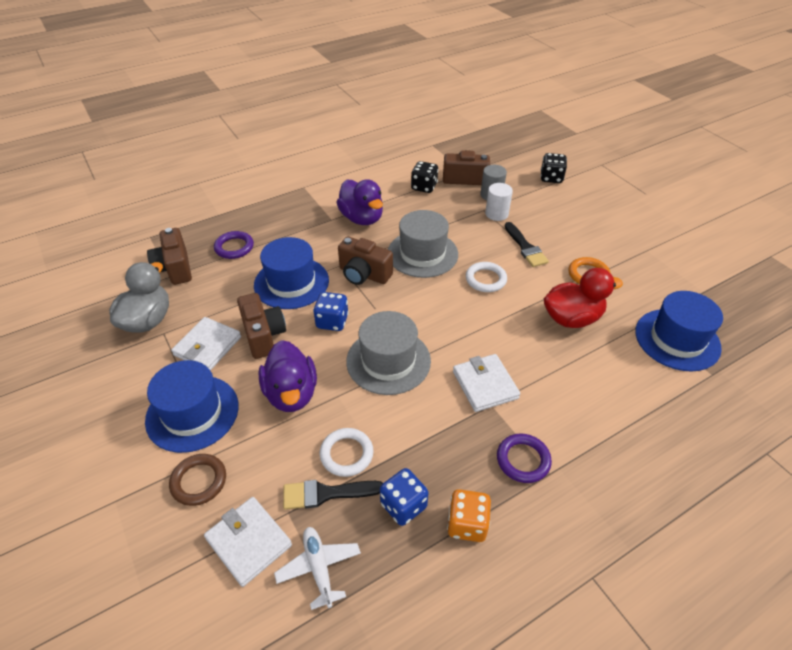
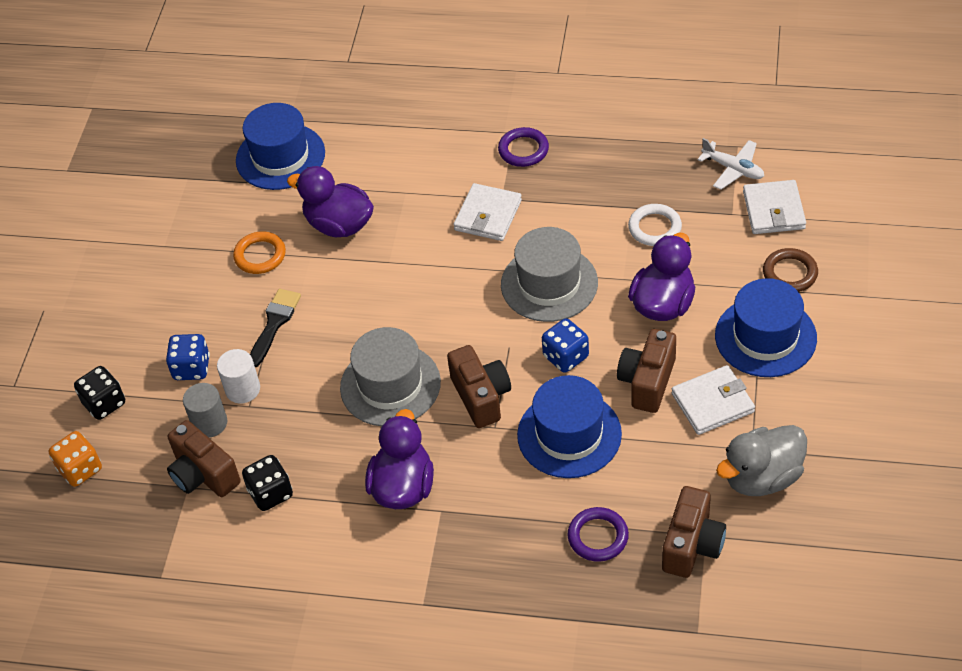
camera: 135 degrees left, 5 degrees up
(319, 568) = (733, 169): white plane -> white plane turned 75 degrees counterclockwise
(326, 494) = (693, 209): black brush -> none
(403, 505) = (642, 171): blue dice -> blue dice (191, 368)
(467, 524) = (607, 137): orange dice -> orange dice (80, 469)
(485, 279) = (364, 312): white ring -> none
(572, 318) = (339, 225): red duck -> purple duck

